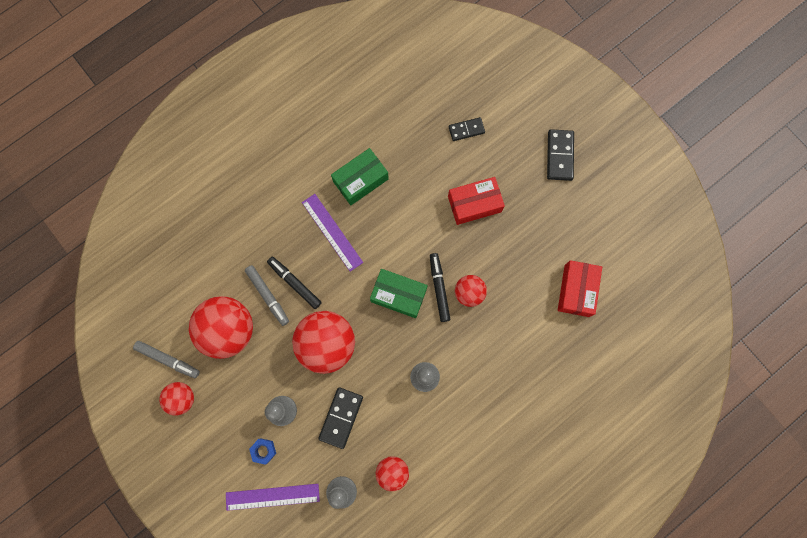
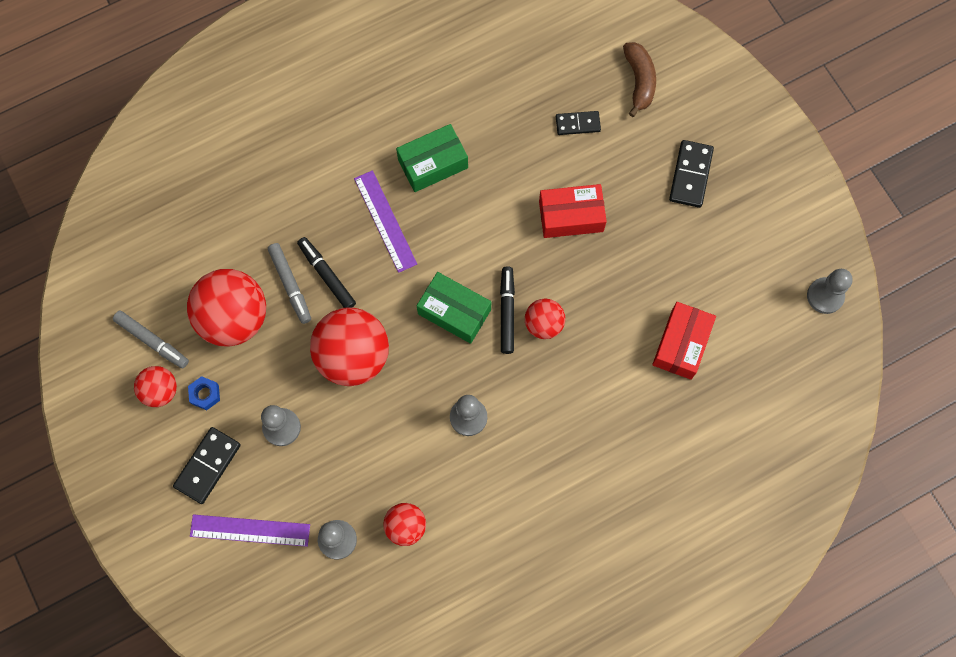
camera: 10 degrees right, 5 degrees down
(263, 450) = (249, 472): blue nut -> blue nut (205, 394)
(341, 417) = (354, 449): black domino -> black domino (208, 466)
(507, 88) = (639, 81): none -> brown banana
(678, 234) = (825, 296): none -> grey pawn

